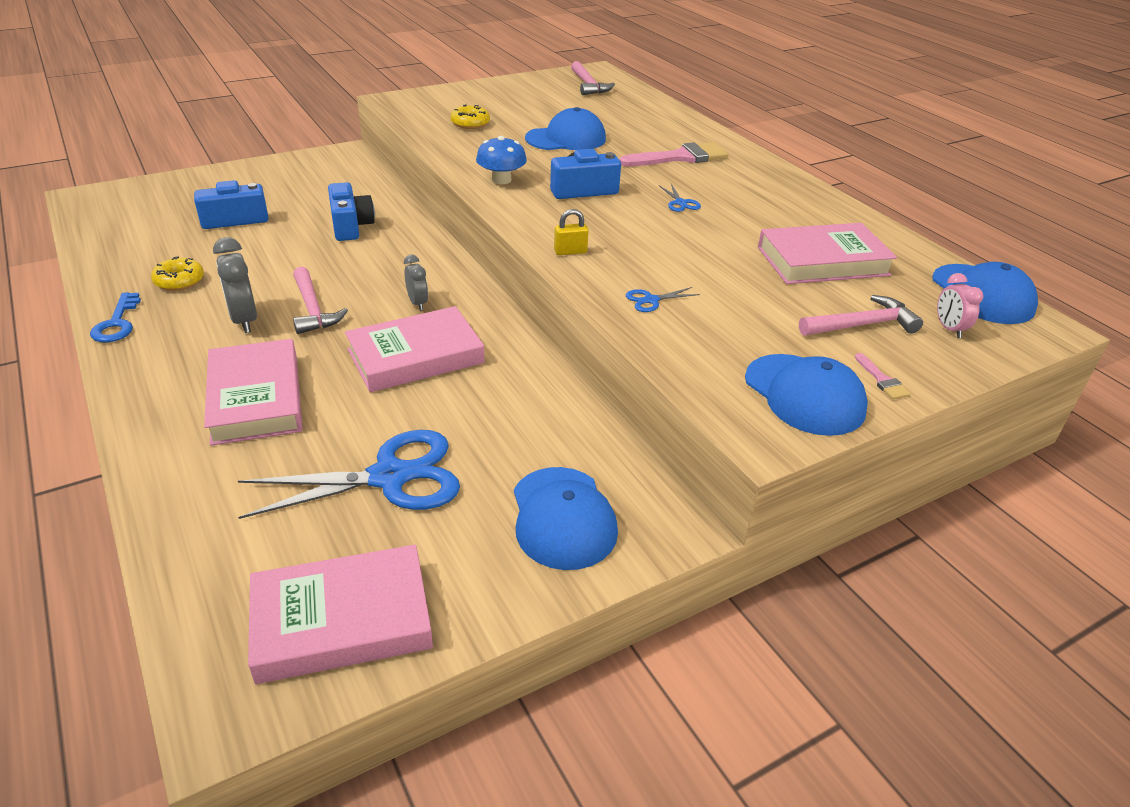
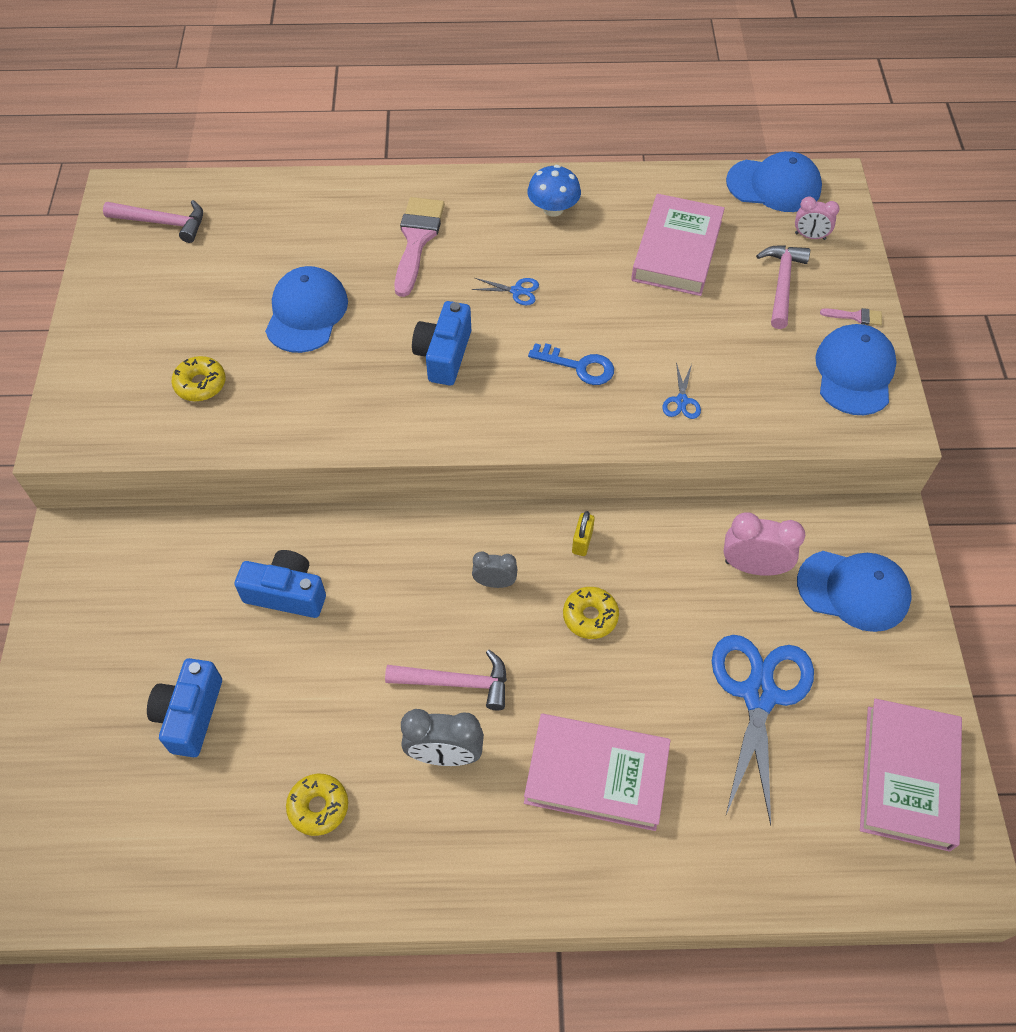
camera: 60 degrees left, 20 degrees up
(117, 323) = (382, 889): blue key -> blue key (578, 366)
(415, 356) = (590, 616): pink book -> yellow donut
(501, 180) = (376, 414): blue mushroom -> blue mushroom (553, 209)
(538, 438) = (753, 567): none -> pink clock
(570, 252) = (566, 421): yellow padlock -> yellow padlock (582, 542)
(804, 394) = (854, 372): blue cap -> blue cap turned 75 degrees counterclockwise

